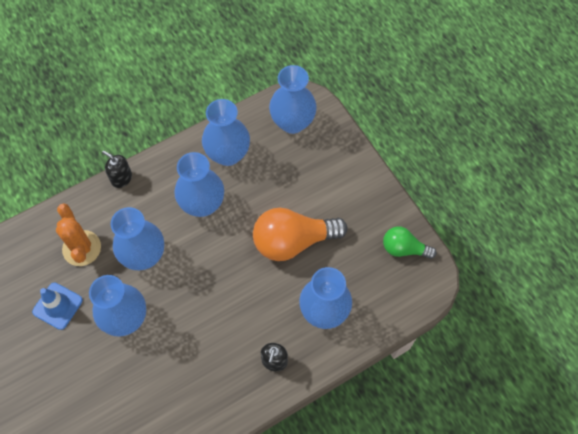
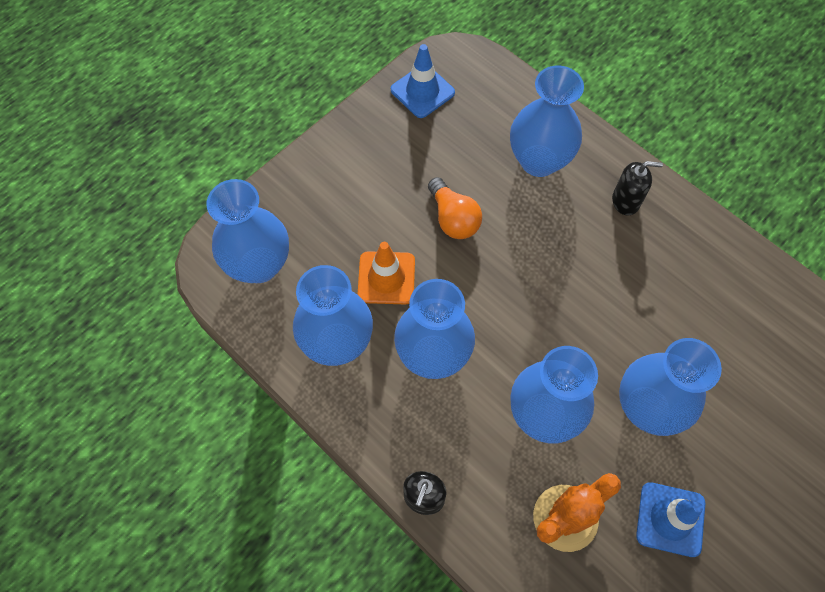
camera: 105 degrees left, 0 degrees up
(262, 190) = (386, 278): none -> orange traffic cone
(293, 241) = (453, 218): orange light bulb -> orange light bulb, size x0.57
(404, 248) = (422, 91): green light bulb -> blue traffic cone

